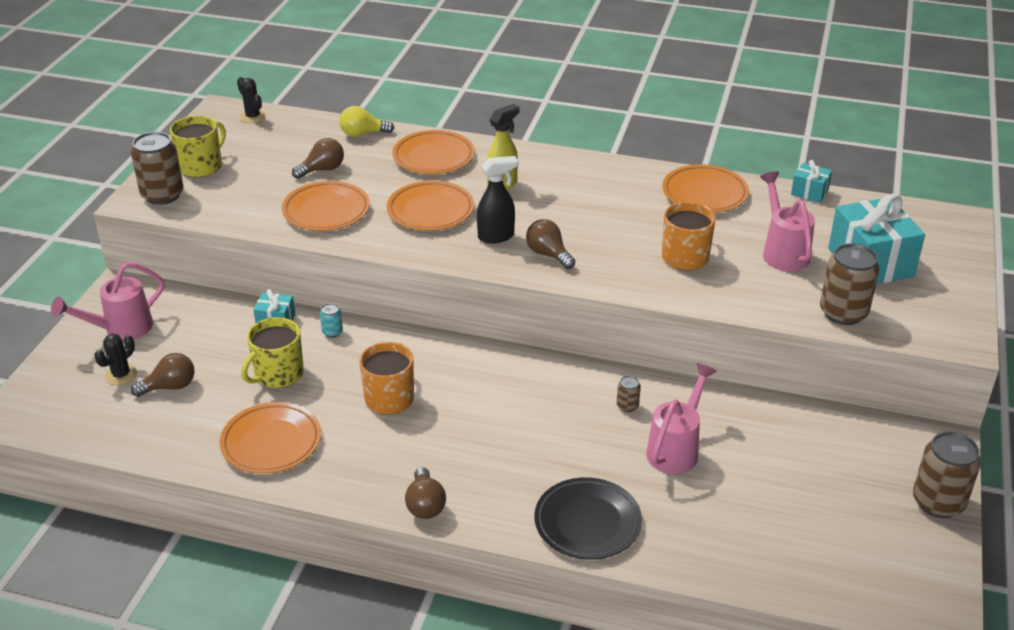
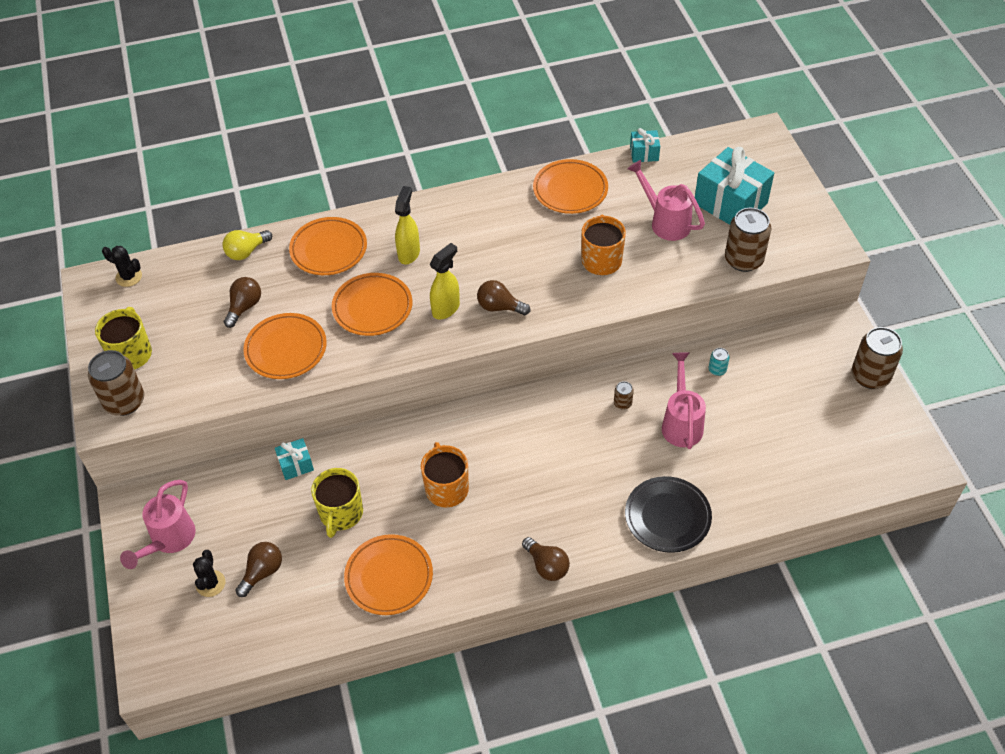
camera: 30 degrees left, 15 degrees up
(332, 332) = (351, 451): turquoise can -> turquoise can (717, 370)
(496, 236) = (446, 309): black spray bottle -> yellow spray bottle

